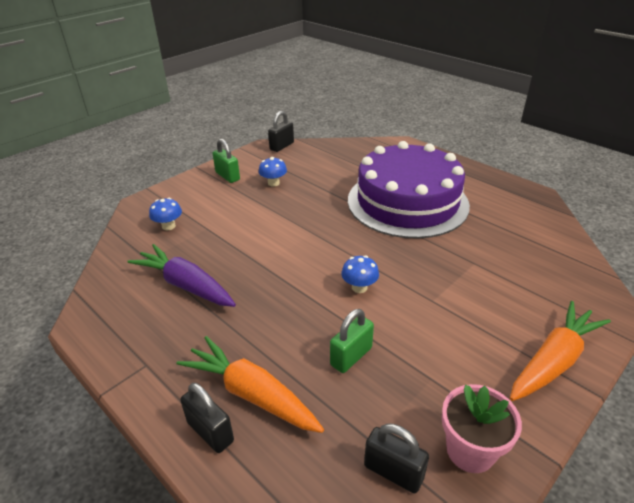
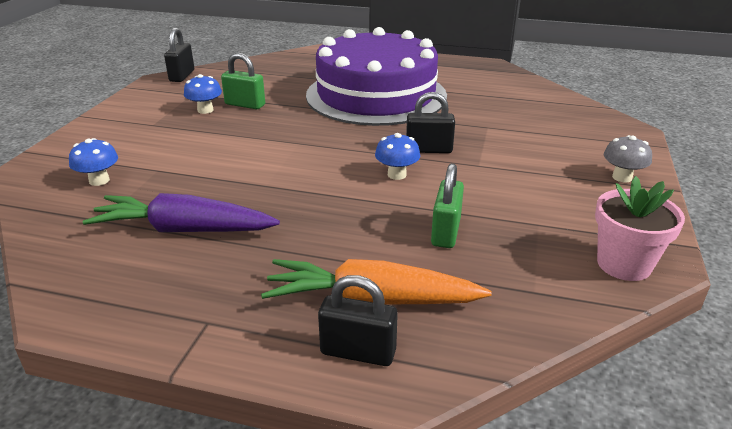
camera: 30 degrees left, 5 degrees down
(227, 176) = (136, 116): green padlock -> green padlock (245, 105)
(393, 472) = (578, 307): black padlock -> black padlock (429, 150)
(554, 360) = (622, 177): orange carrot -> grey mushroom

